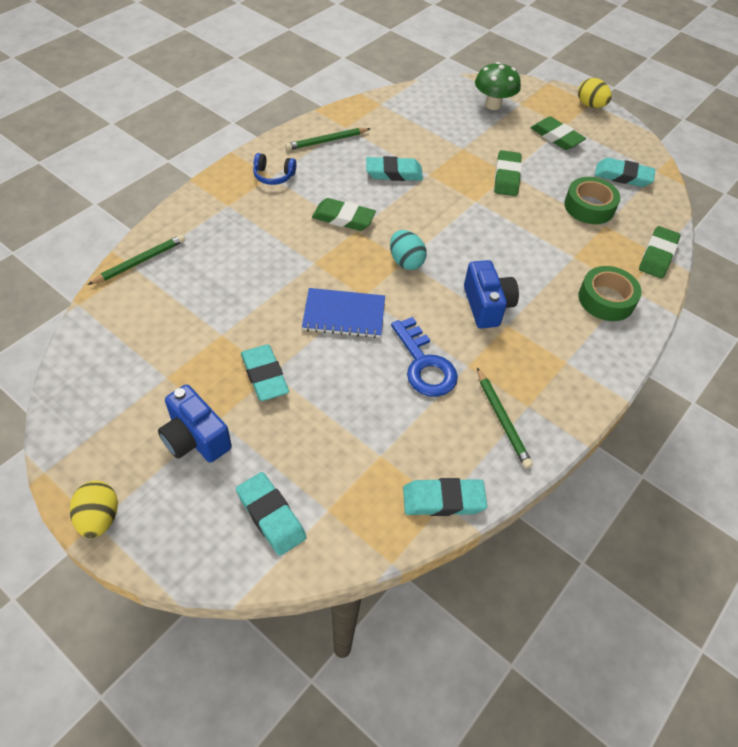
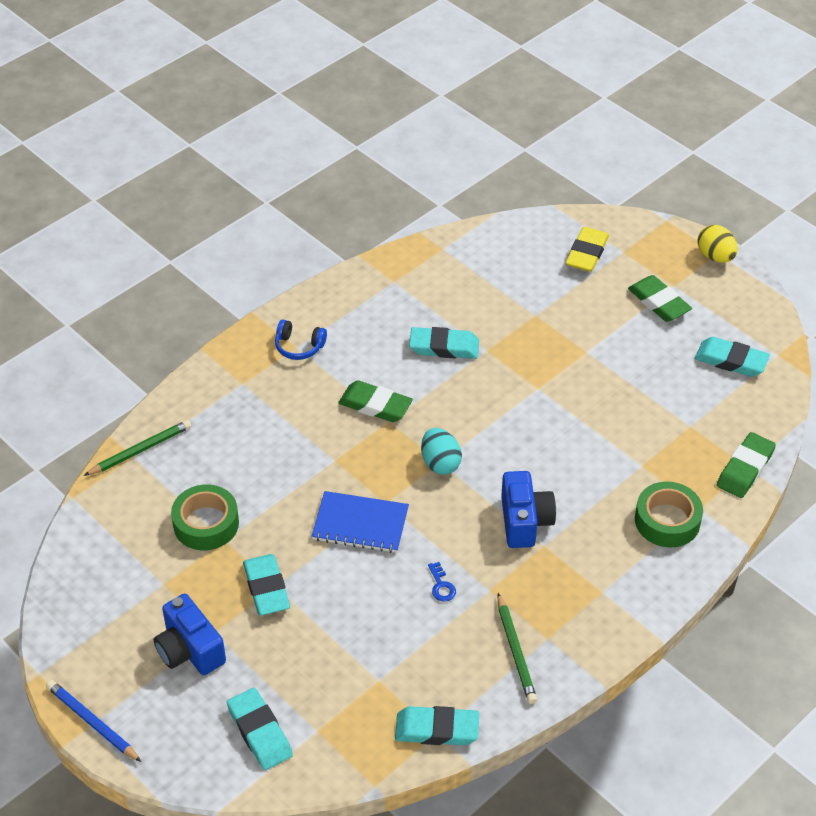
camera: 10 degrees right, 5 degrees down
(99, 518) = (92, 722): yellow egg -> blue pencil
(326, 141) = (368, 300): green pencil -> none
(424, 364) = (441, 586): blue key -> blue key, size x0.44
(493, 105) = (586, 253): green mushroom -> yellow eraser
(507, 177) = (583, 357): green eraser -> none
(589, 207) = (677, 401): green tape -> green tape (206, 524)

